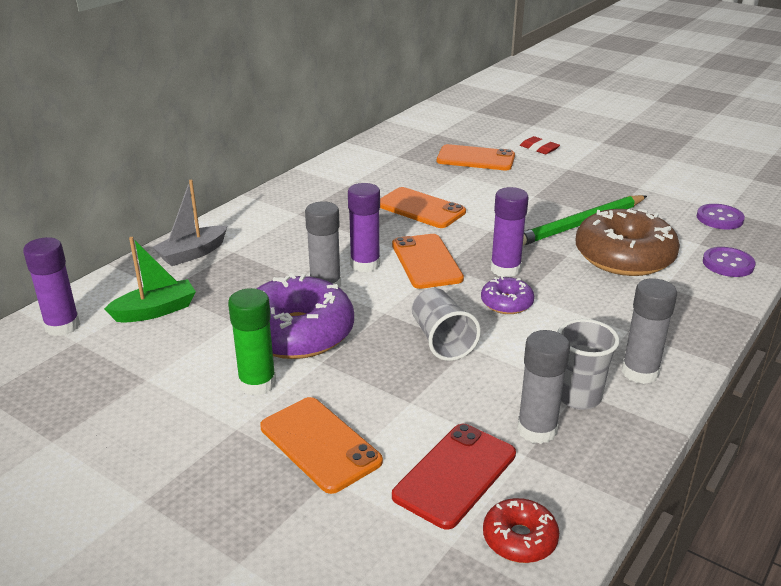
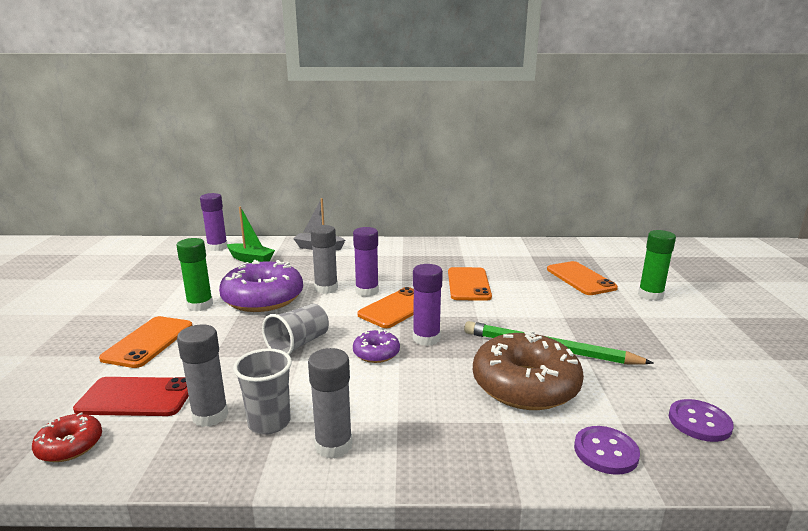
camera: 55 degrees right, 10 degrees down
(539, 148) = (650, 295): red eraser -> green glue stick

